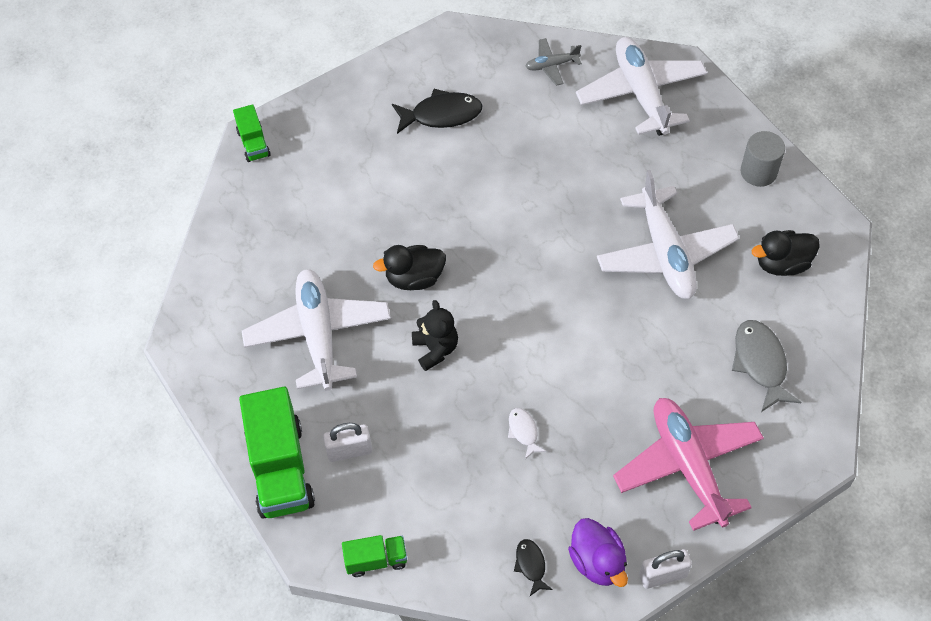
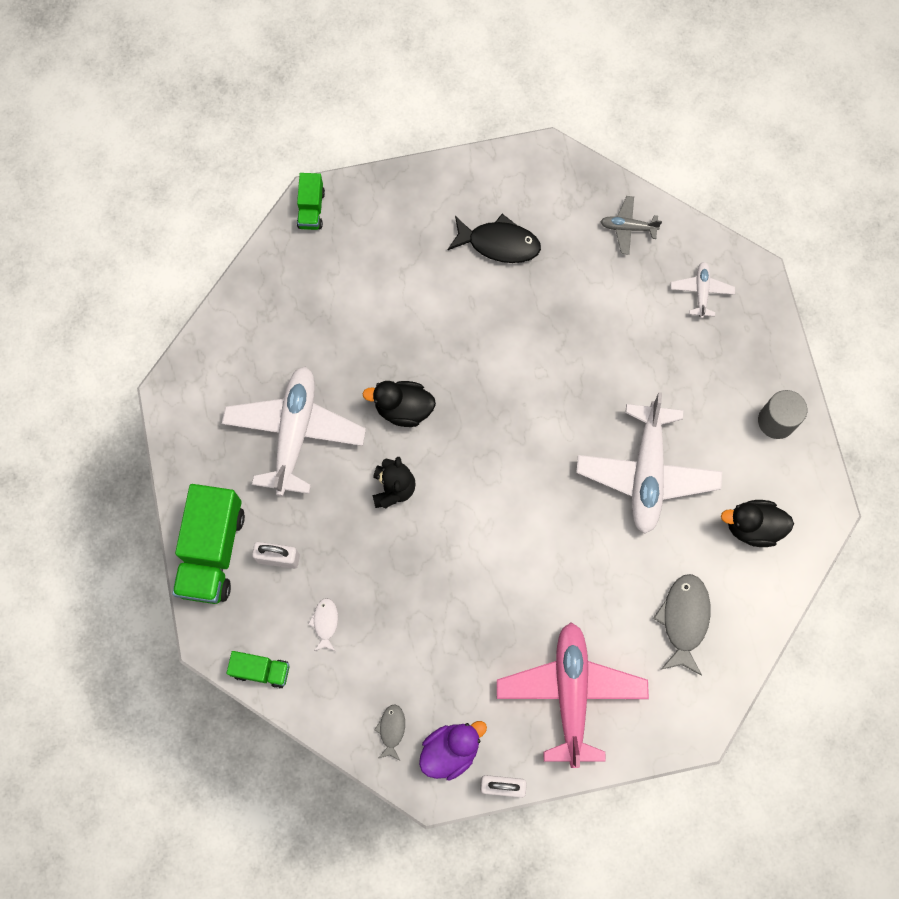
camera: 20 degrees right, 15 degrees up
(523, 431) = (438, 601): white fish -> white fish (325, 623)
(531, 565) = (391, 730): black fish -> grey fish
(597, 562) = (450, 750): purple duck -> purple duck turned 120 degrees counterclockwise
(641, 93) = (701, 291): white plane -> white plane, size x0.46

